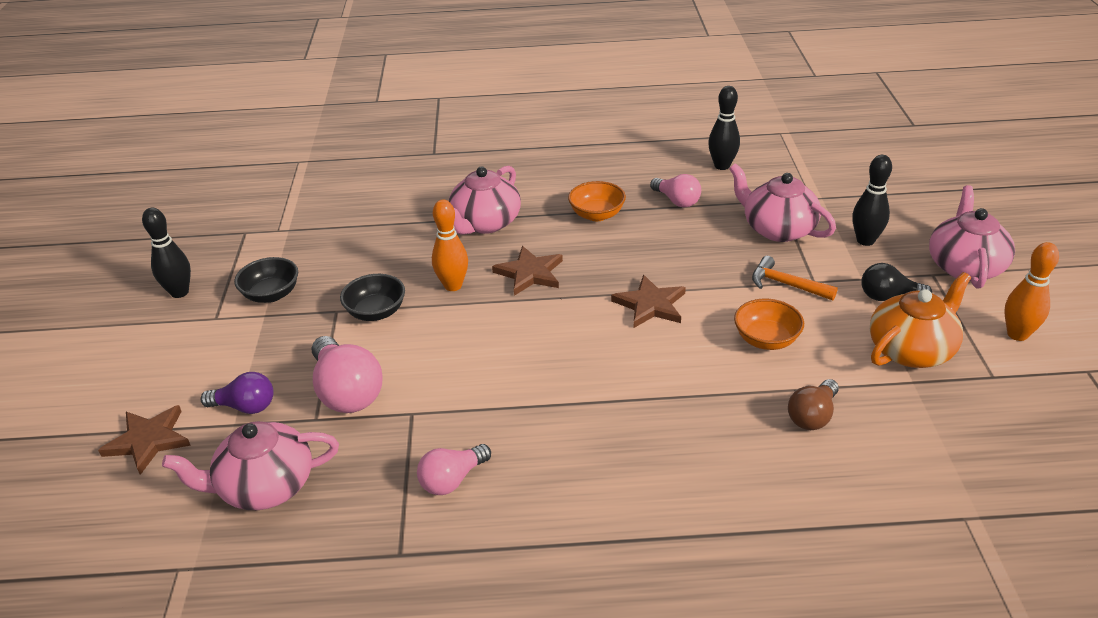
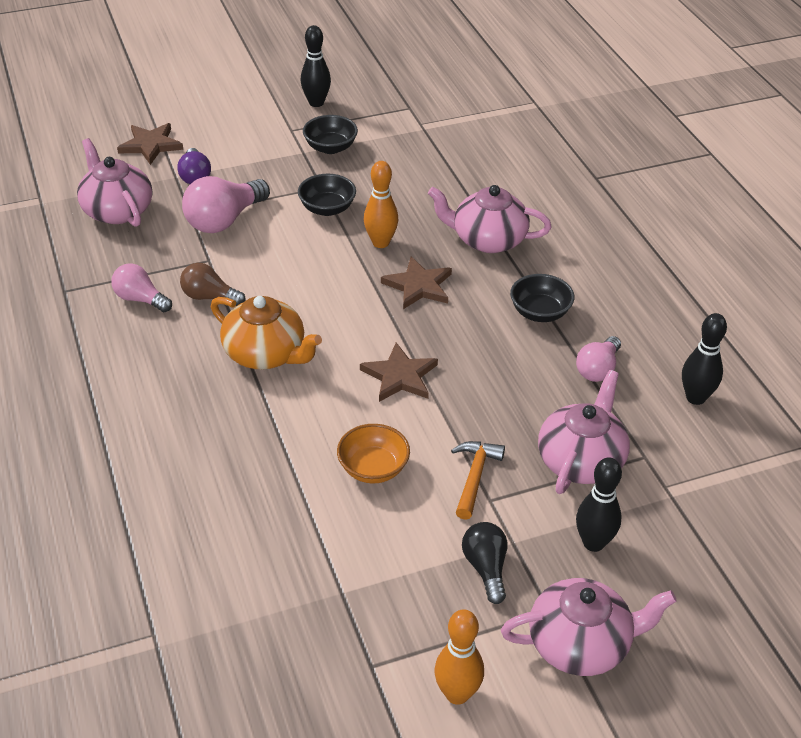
camera: 70 degrees right, 5 degrees up
(597, 215) = (540, 312): orange bowl -> black bowl
(812, 416) = (267, 513): brown light bulb -> brown light bulb (209, 297)
(911, 350) = (395, 591): orange teapot -> orange teapot (266, 354)

